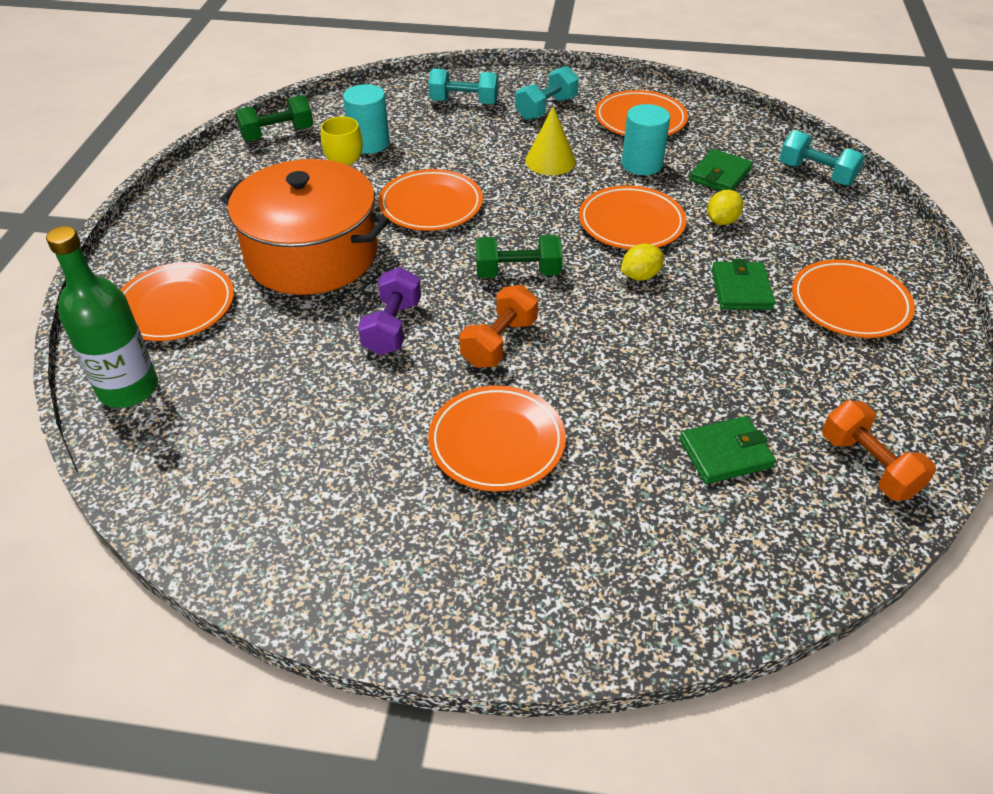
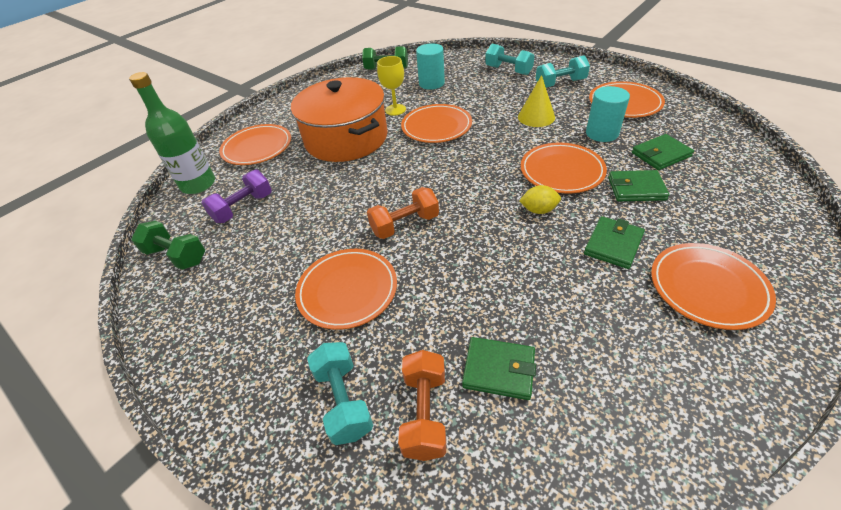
camera: 35 degrees right, 0 degrees up
(392, 327) = (351, 194): purple dumbbell -> purple dumbbell (243, 208)
(518, 273) = (455, 183): green dumbbell -> green dumbbell (176, 256)
(722, 221) = (636, 188): yellow lemon -> green wallet
(816, 174) = (751, 173): turquoise dumbbell -> turquoise dumbbell (344, 401)
(868, 466) = (620, 441): orange dumbbell -> orange dumbbell (425, 413)

